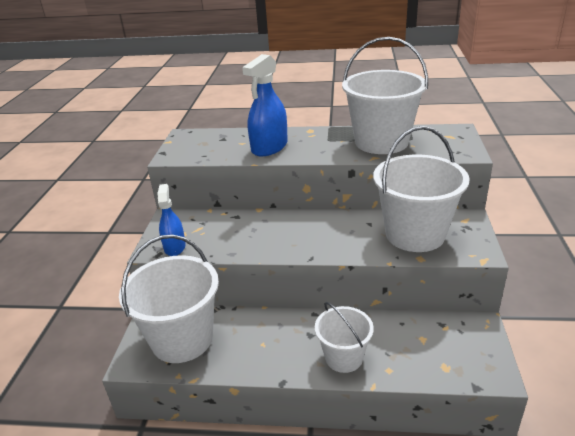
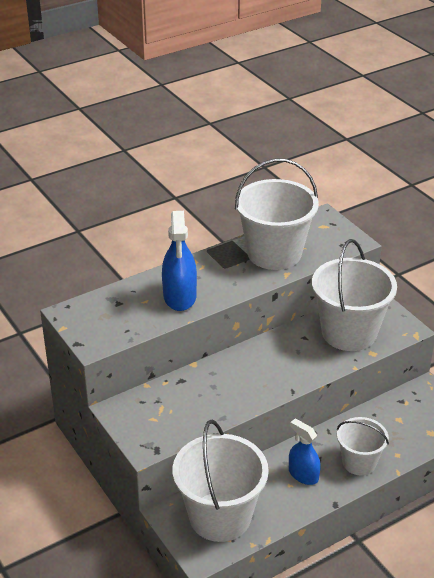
camera: 40 degrees left, 5 degrees up
(174, 247) = (163, 436): blue spray bottle -> blue spray bottle (303, 474)

